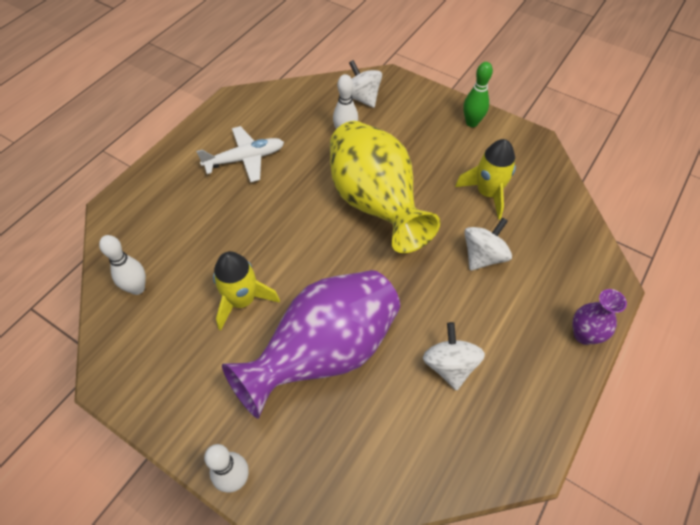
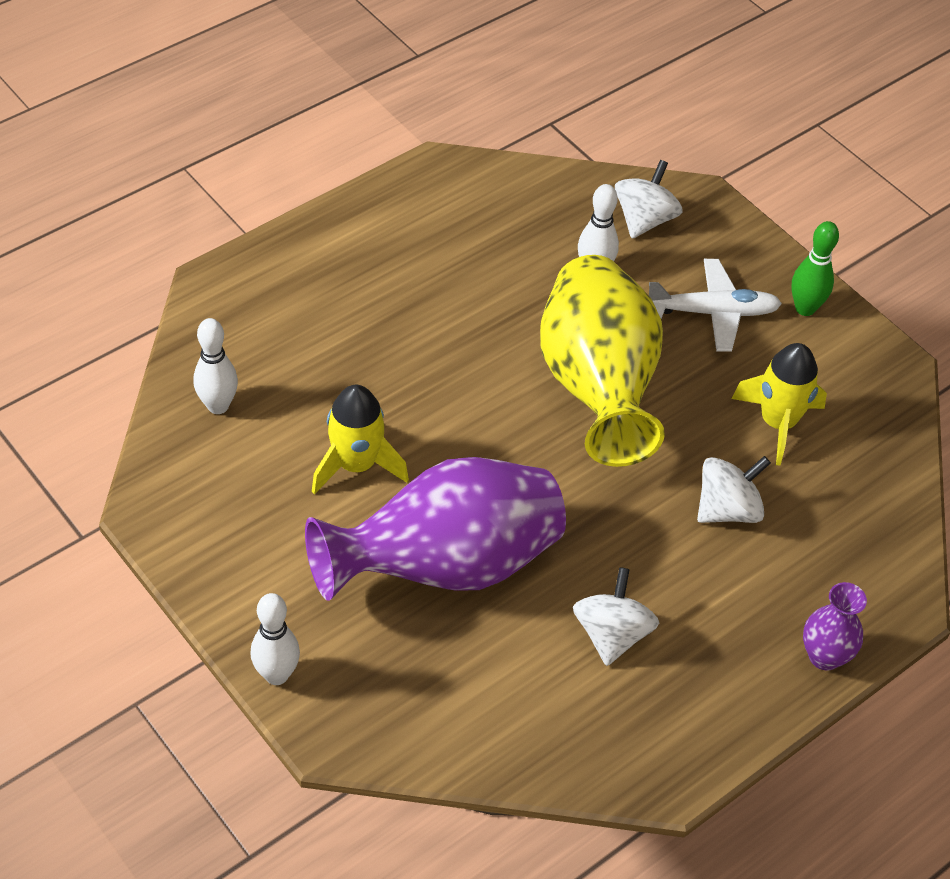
camera: 15 degrees right, 5 degrees down
(244, 159) = (426, 266): white plane -> white plane (712, 312)
(362, 98) = (644, 220): white spinning top -> white spinning top turned 45 degrees clockwise

